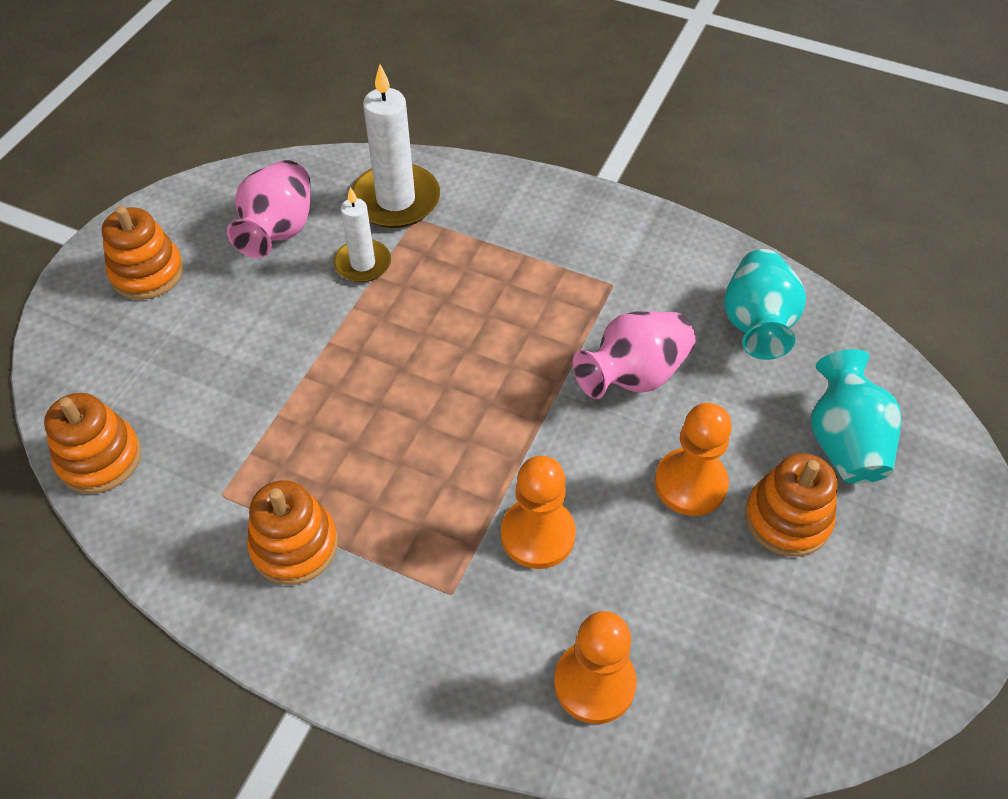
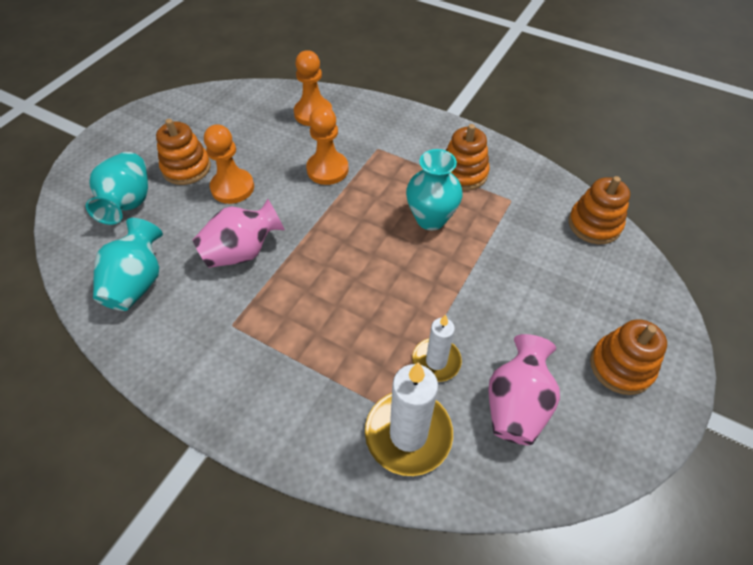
camera: 175 degrees left, 0 degrees up
(358, 449) = (431, 219): none -> turquoise vase

